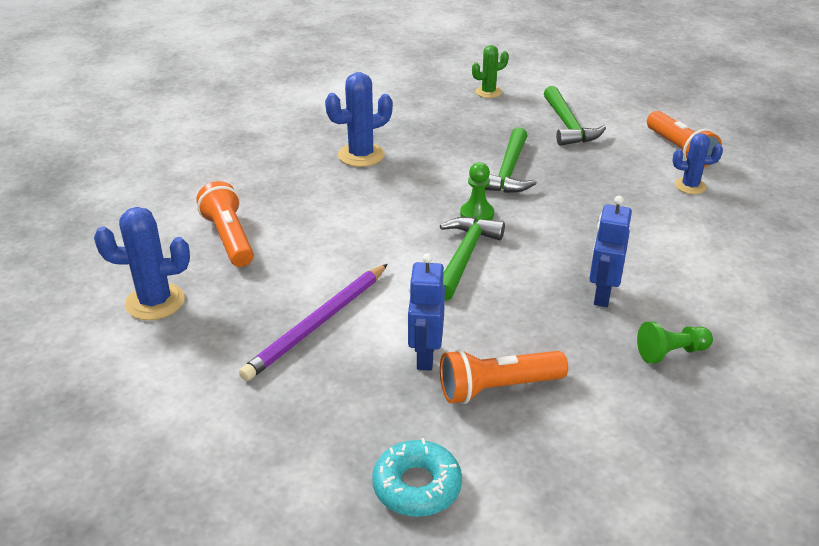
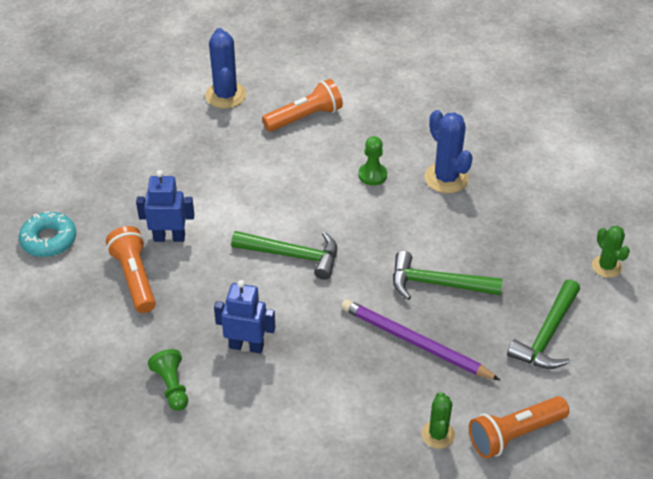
camera: 85 degrees right, 10 degrees up
(317, 324) = (203, 178): purple pencil -> purple pencil (415, 342)
(477, 214) = (359, 262): green pawn -> green pawn (372, 175)
(568, 125) = (547, 335): green hammer -> green hammer turned 45 degrees counterclockwise
(690, 186) = (438, 434): blue cactus -> green cactus

